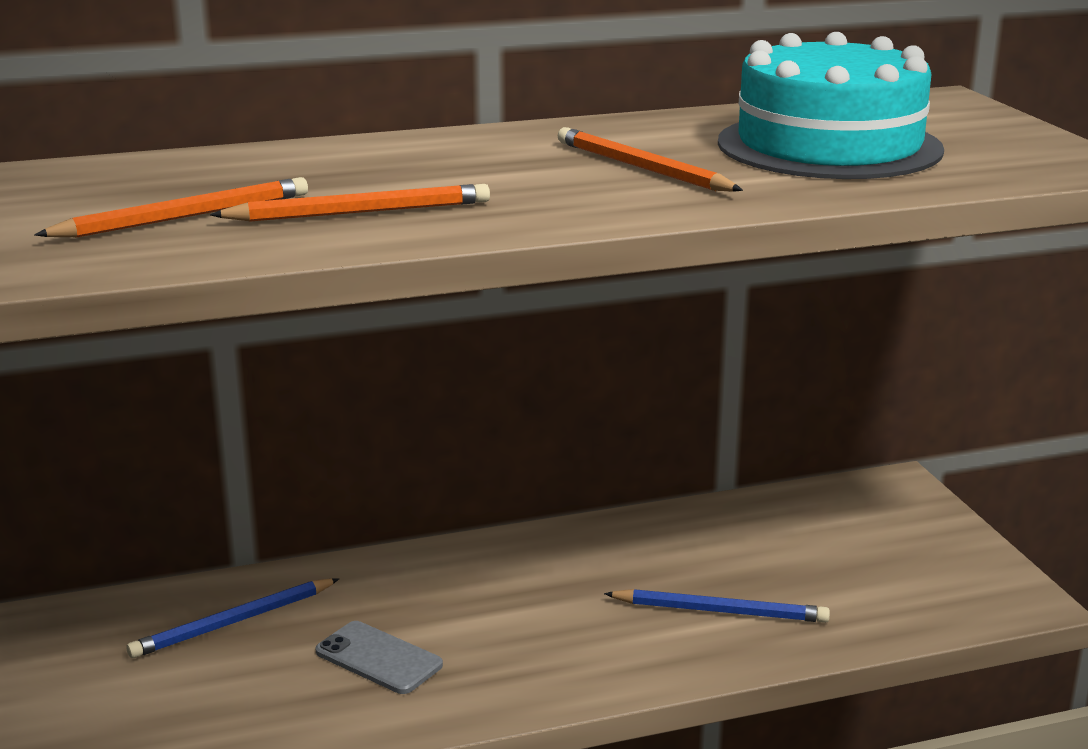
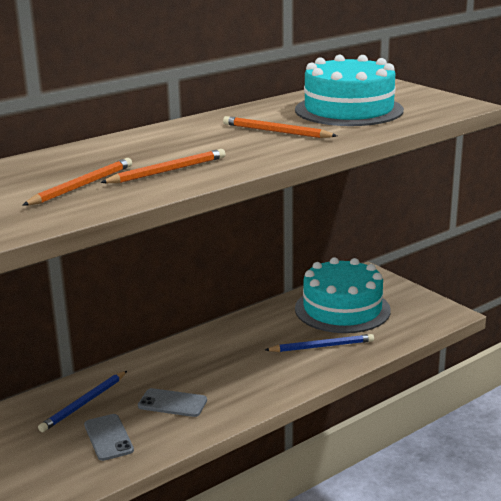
camera: 20 degrees left, 0 degrees up
(229, 696) = (108, 437): none -> grey phone
(806, 545) = (342, 309): none -> turquoise cake

